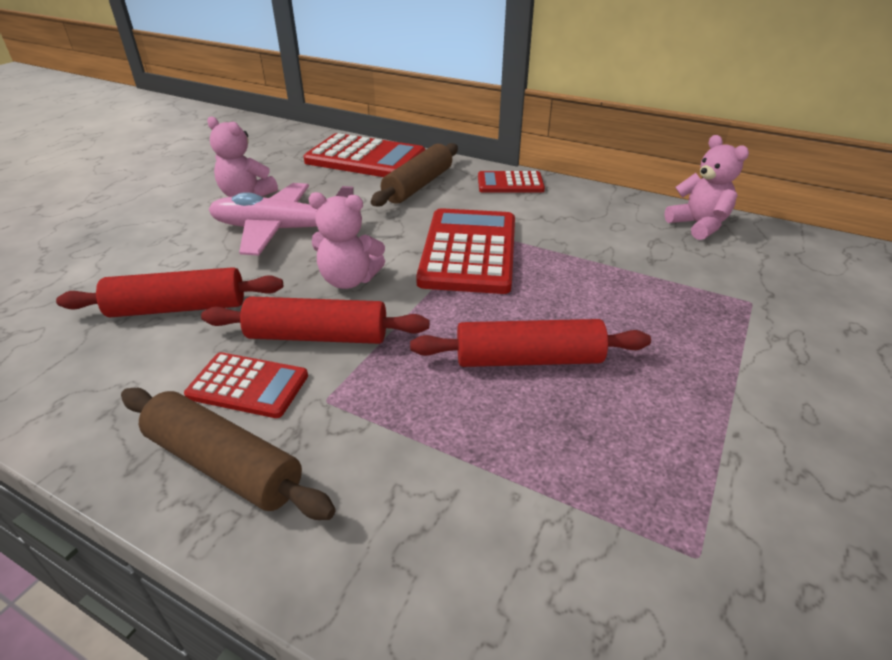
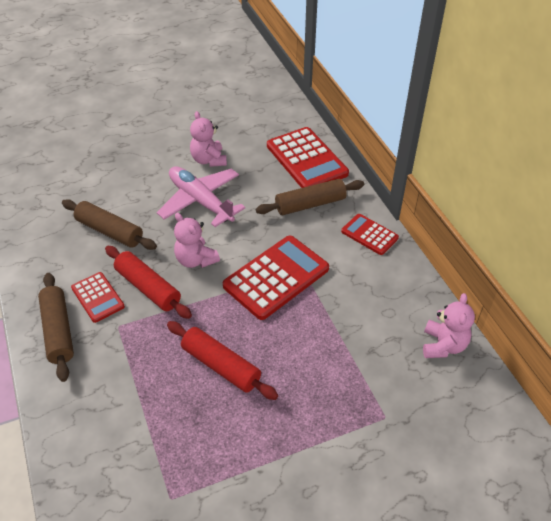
camera: 40 degrees right, 10 degrees up
(178, 308) = (110, 231): red rolling pin -> brown rolling pin

